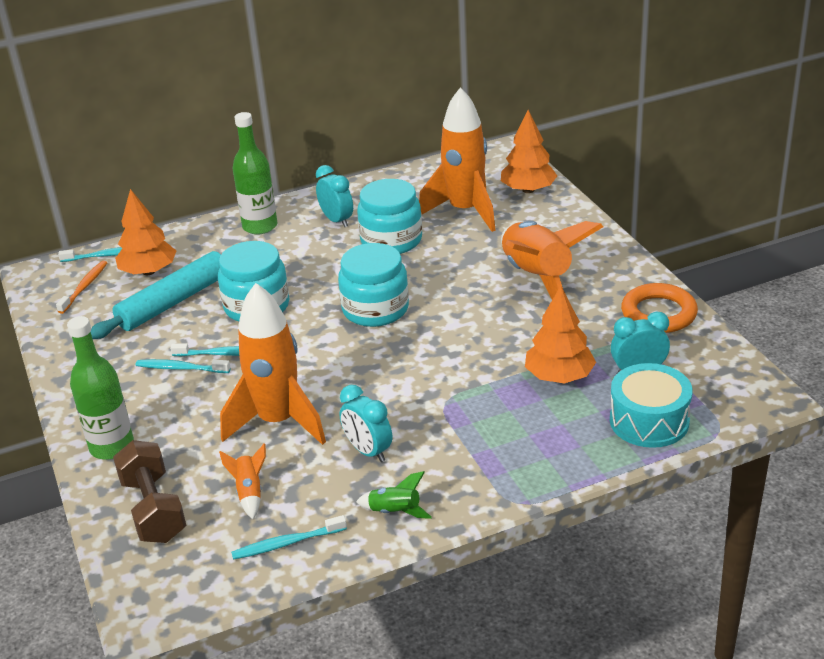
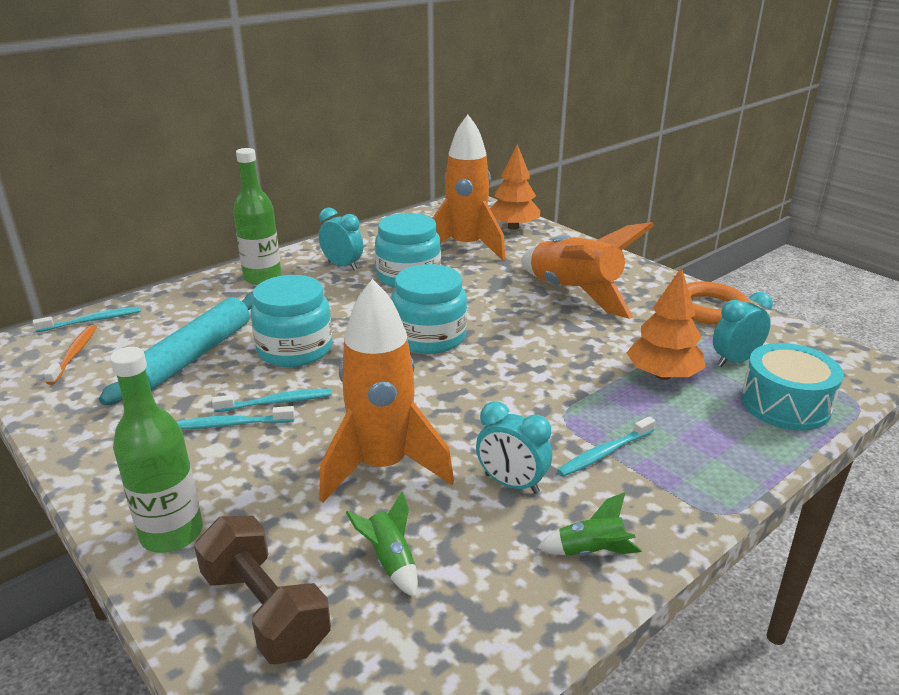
camera: 20 degrees left, 5 degrees down
(148, 271) = (151, 330): orange tree -> none
(249, 493) = (391, 561): orange rocket -> green rocket
(287, 543) = (477, 622): turquoise toothbrush -> turquoise toothbrush (604, 453)

